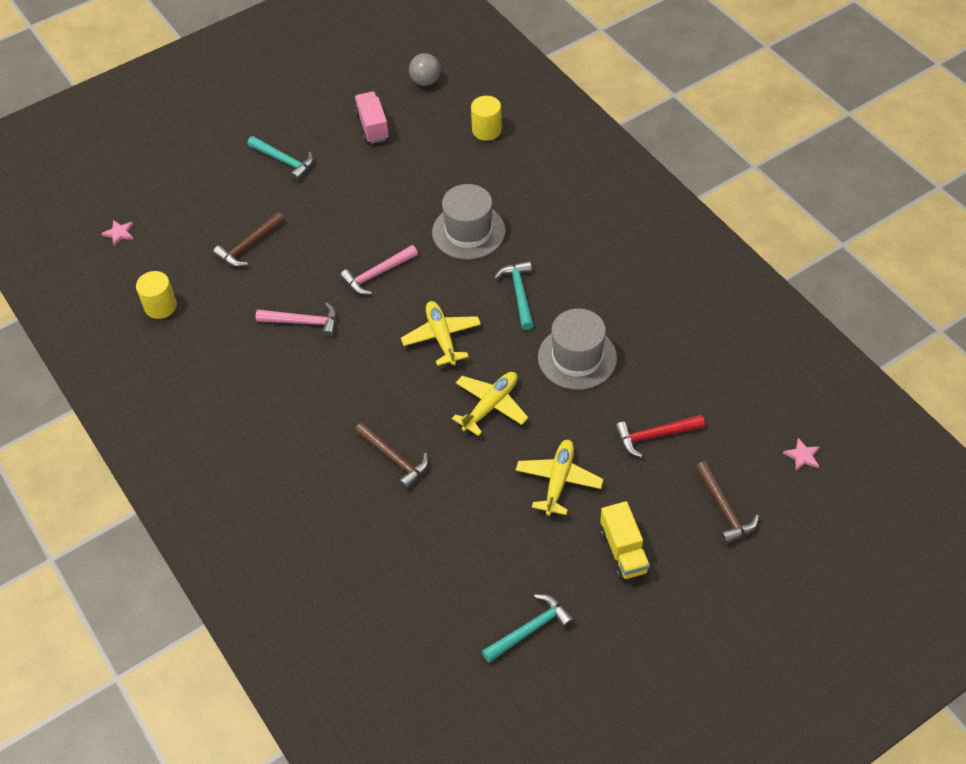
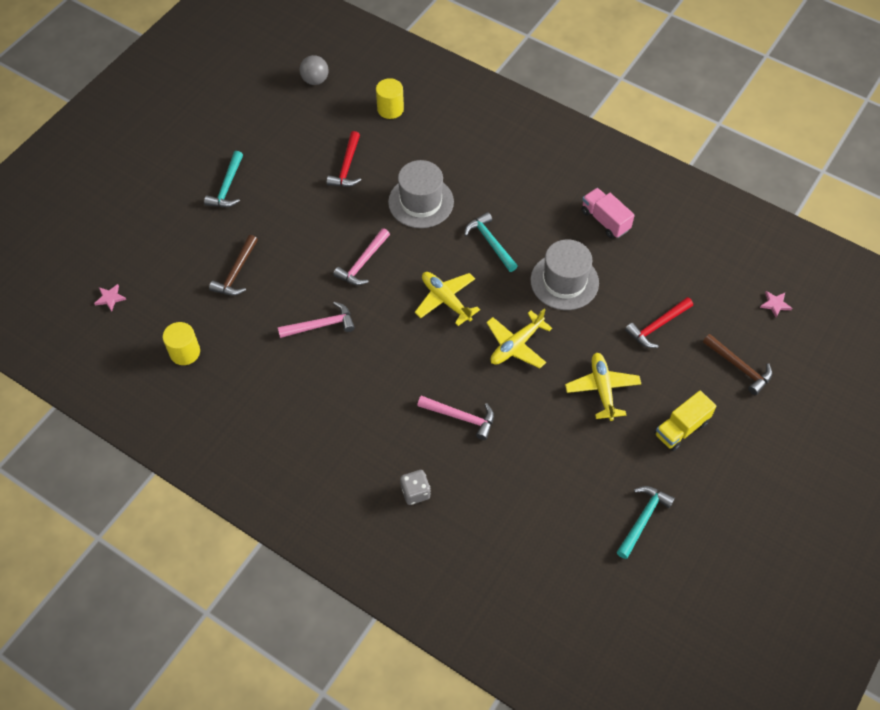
camera: 25 degrees left, 5 degrees up
(284, 161) = (227, 187): turquoise hammer -> turquoise hammer turned 90 degrees clockwise
(309, 517) = (415, 492): none -> grey dice
(372, 126) = (290, 133): pink truck -> pink truck (605, 220)
(394, 459) = (461, 417): brown hammer -> pink hammer
(412, 175) = (347, 167): none -> red hammer
(490, 406) = (516, 345): yellow plane -> yellow plane turned 150 degrees counterclockwise
(623, 551) = (681, 428): yellow truck -> yellow truck turned 90 degrees clockwise

